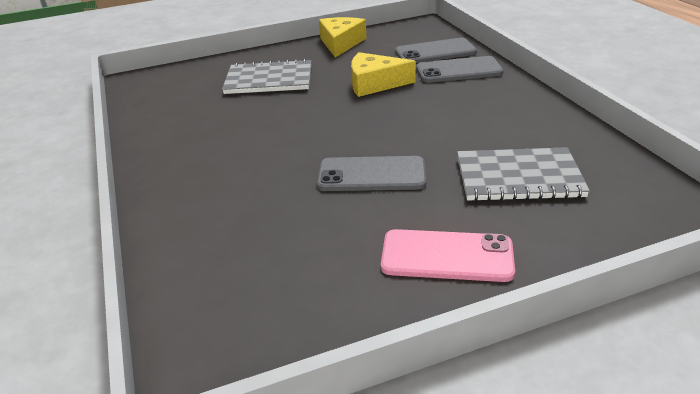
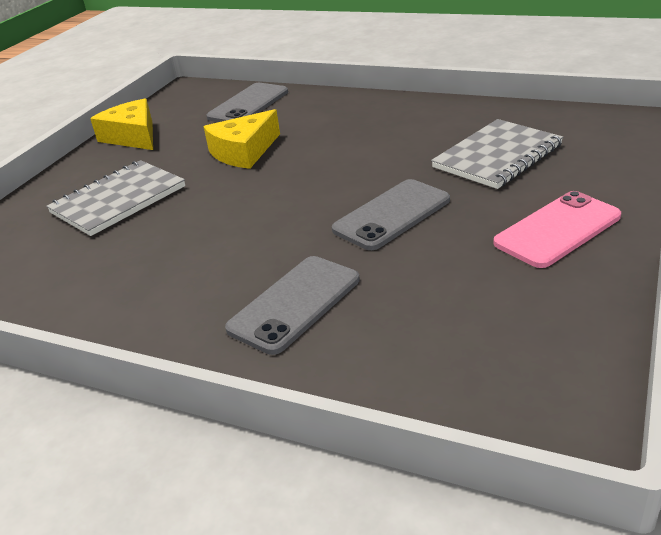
camera: 45 degrees left, 0 degrees up
(459, 70) = (300, 109): grey phone -> grey phone (295, 304)

